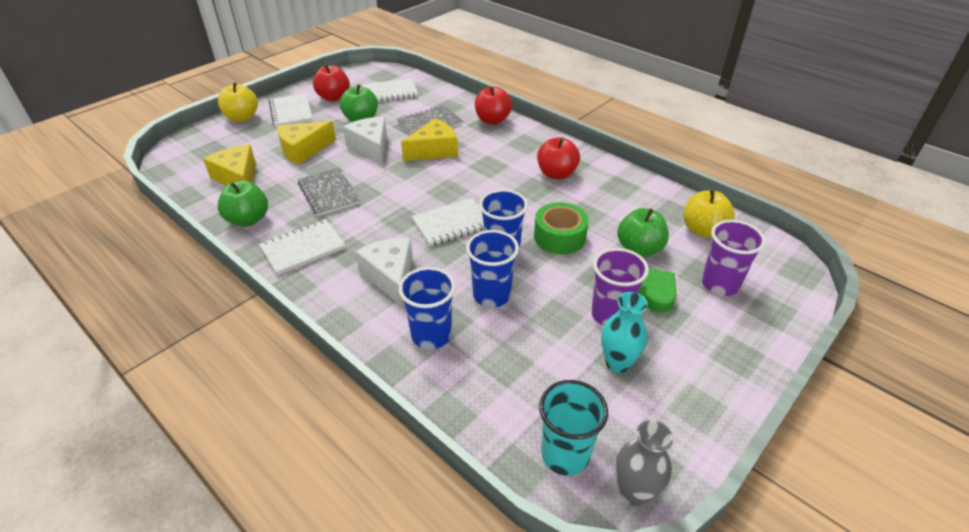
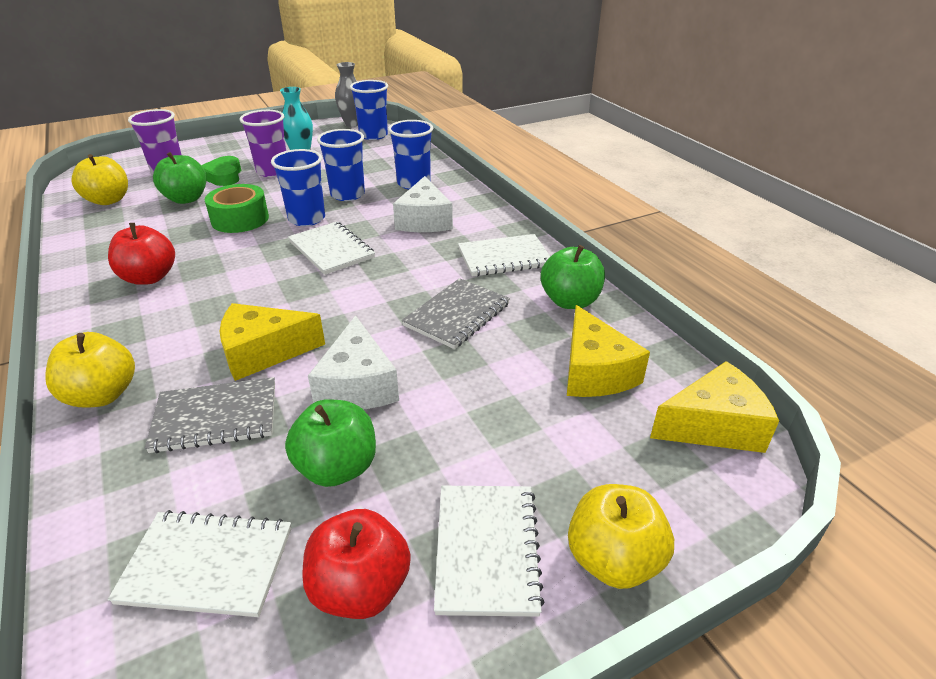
camera: 160 degrees left, 5 degrees down
(303, 150) = (478, 407): yellow cheese -> yellow cheese (713, 425)
(329, 193) = (457, 315): grey notebook -> grey notebook turned 45 degrees clockwise
(452, 223) = (331, 250): white notebook -> white notebook turned 60 degrees clockwise
(492, 120) = (102, 395): red apple -> yellow apple
(565, 454) = (373, 135): turquoise cup -> blue cup

